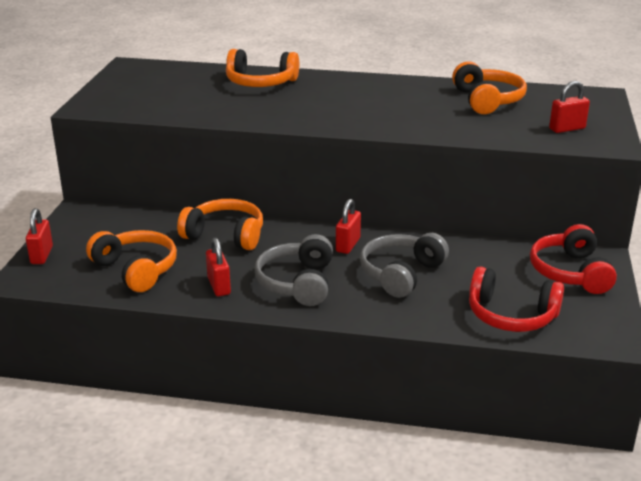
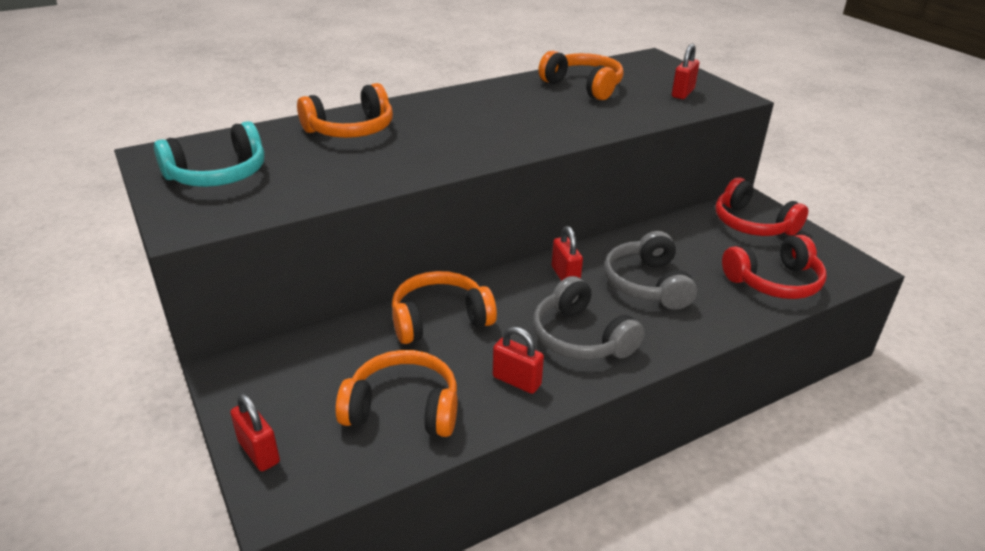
camera: 40 degrees left, 5 degrees up
(144, 86) = (218, 175): none -> turquoise headphones

